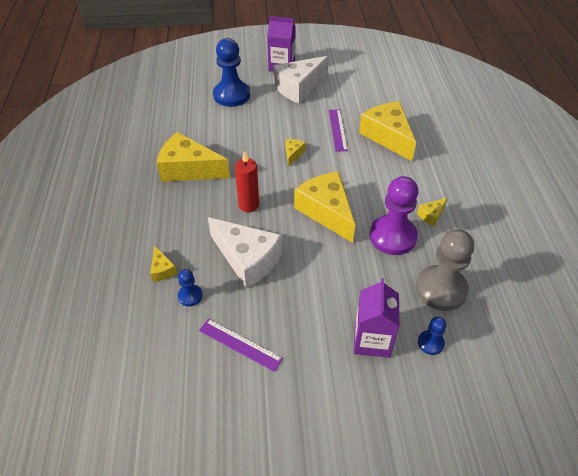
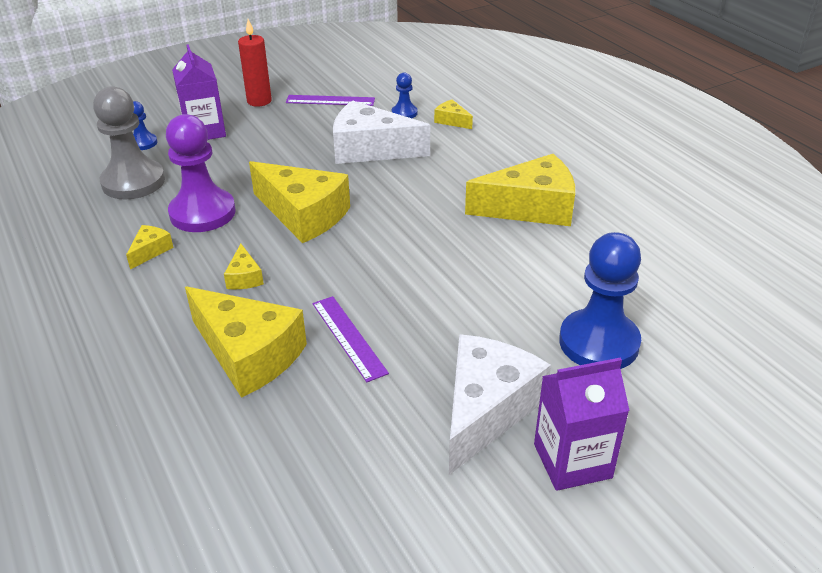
camera: 155 degrees right, 10 degrees down
(248, 205) = (411, 193): red candle -> red candle (259, 101)
(293, 154) = (399, 272): yellow cheese -> yellow cheese (244, 277)

